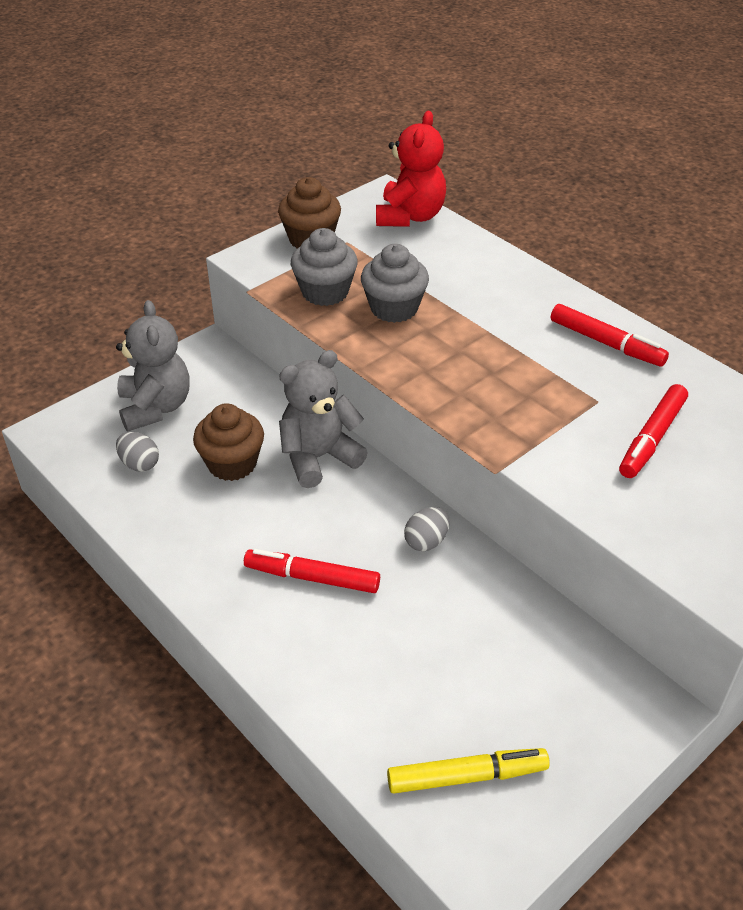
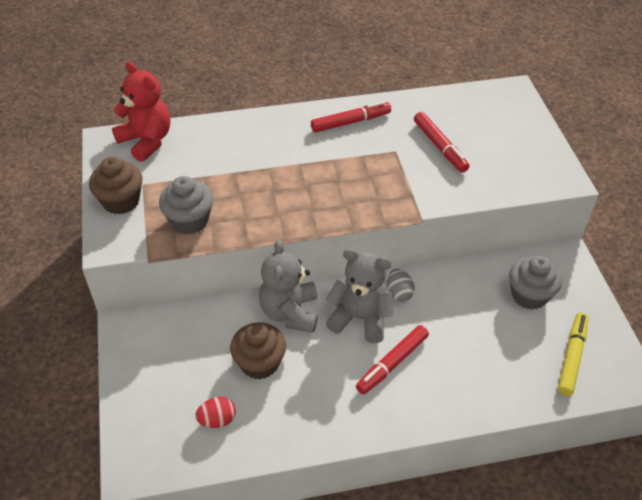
camera: 60 degrees left, 5 degrees up
(139, 464) = (217, 420): grey egg -> red egg
(155, 407) = (163, 386): grey teddy bear -> grey teddy bear (360, 318)
(394, 308) = (238, 195): grey cupcake -> grey cupcake (529, 295)

